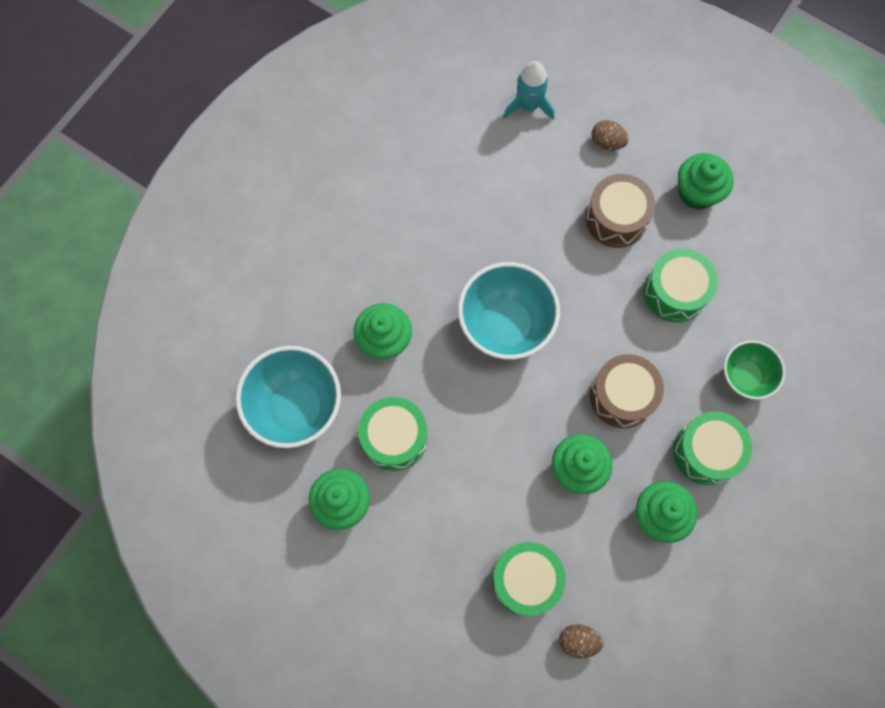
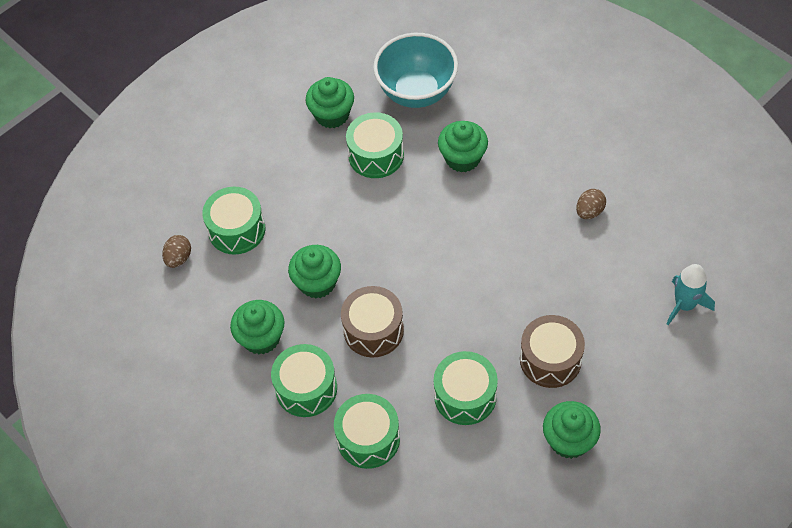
camera: 105 degrees right, 15 degrees down
(505, 325) = (458, 249): turquoise bowl -> none
(607, 142) = (635, 368): brown egg -> brown egg (589, 211)
(744, 377) = (368, 438): green bowl -> green drum

